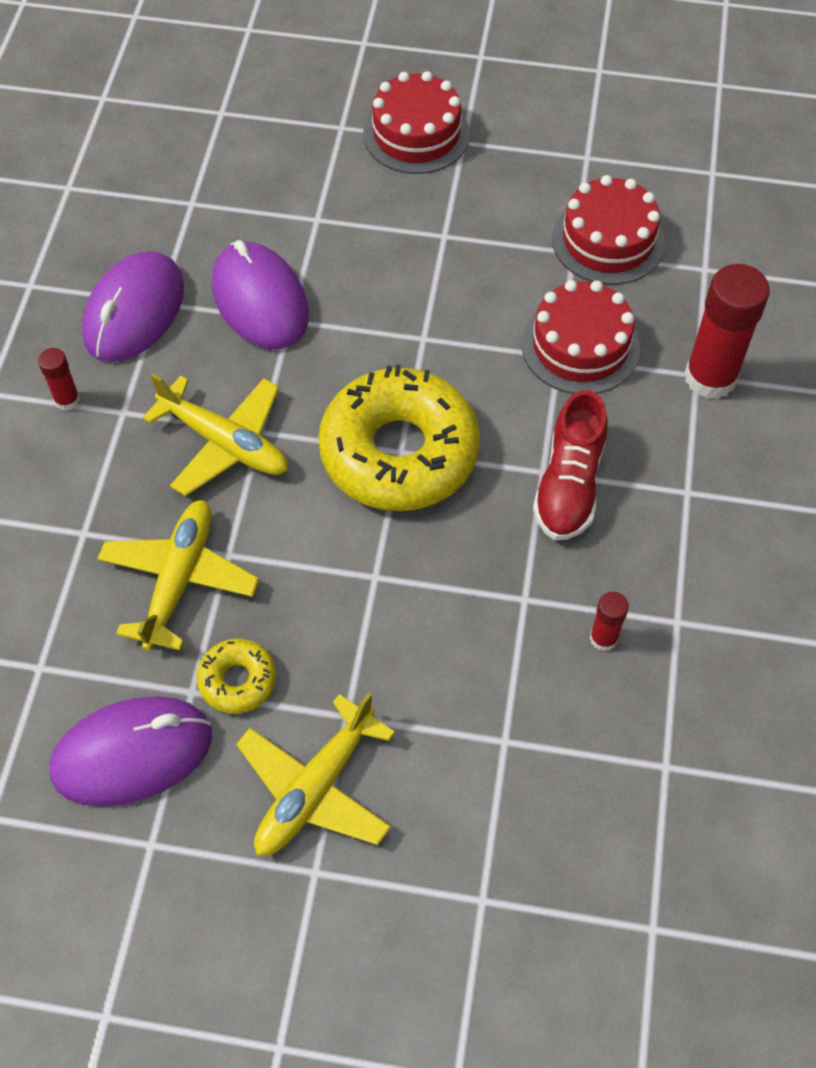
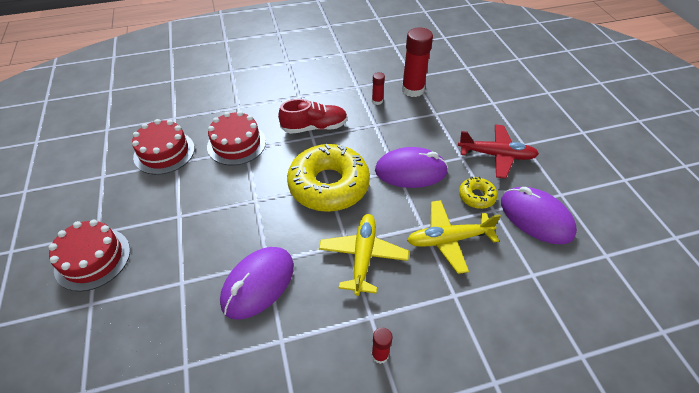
camera: 115 degrees left, 10 degrees down
(134, 312) = (295, 352): purple mouse -> purple mouse (410, 171)
(315, 789) = (496, 155): yellow plane -> red plane
(710, 377) = (237, 103): red glue stick -> red glue stick (412, 90)

